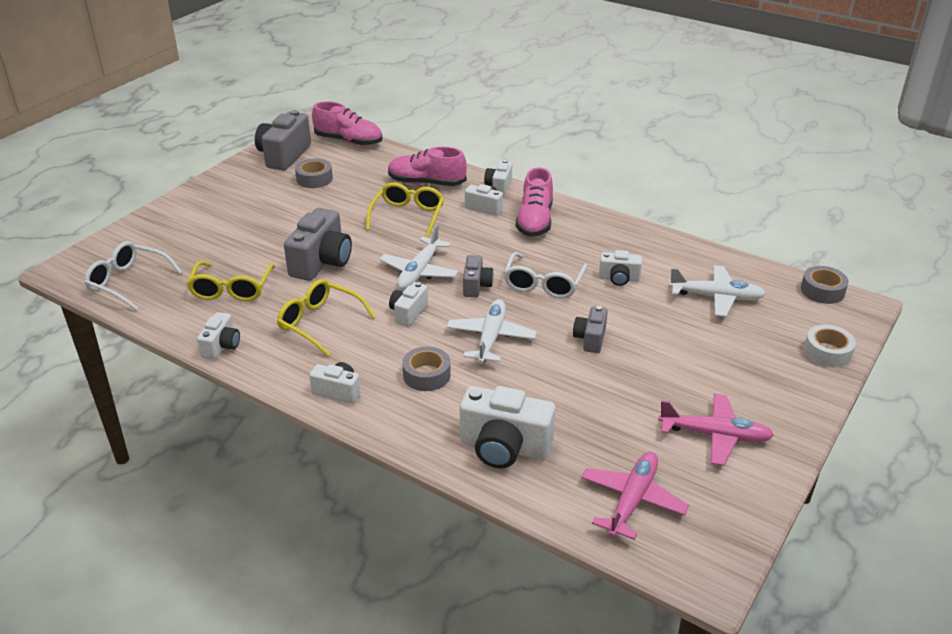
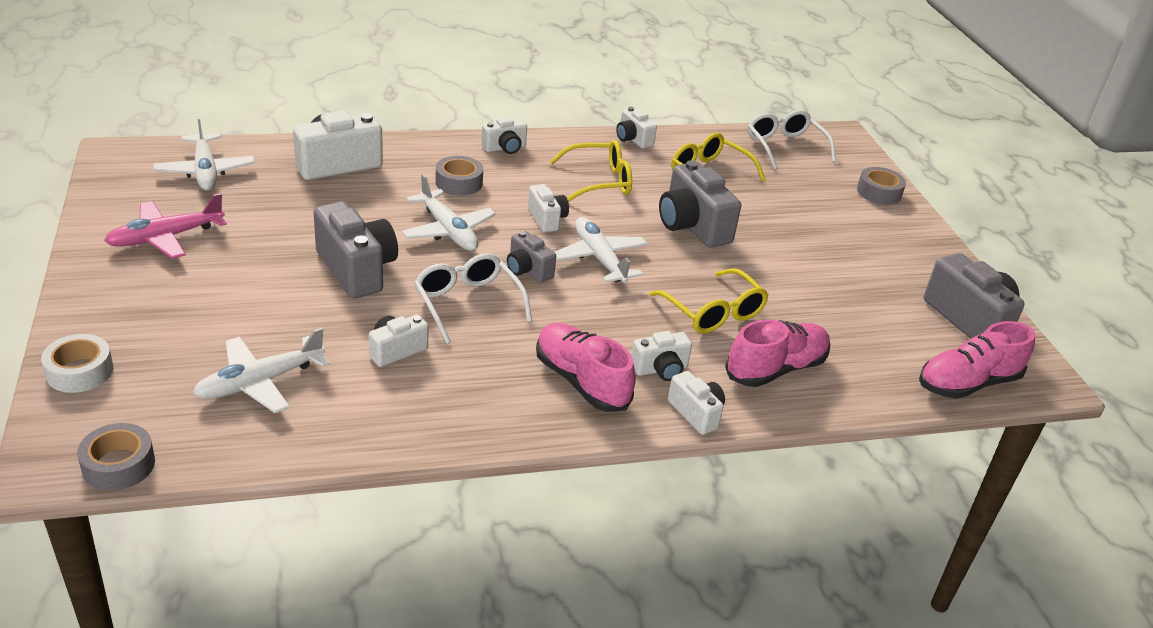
camera: 130 degrees right, 0 degrees up
(128, 282) = (785, 147): white glasses -> white glasses turned 90 degrees counterclockwise
(314, 179) = (880, 307): grey tape -> grey tape (879, 192)
(590, 339) = (357, 269): grey camera -> grey camera, size x1.79
(632, 501) = (205, 171): pink plane -> white plane

